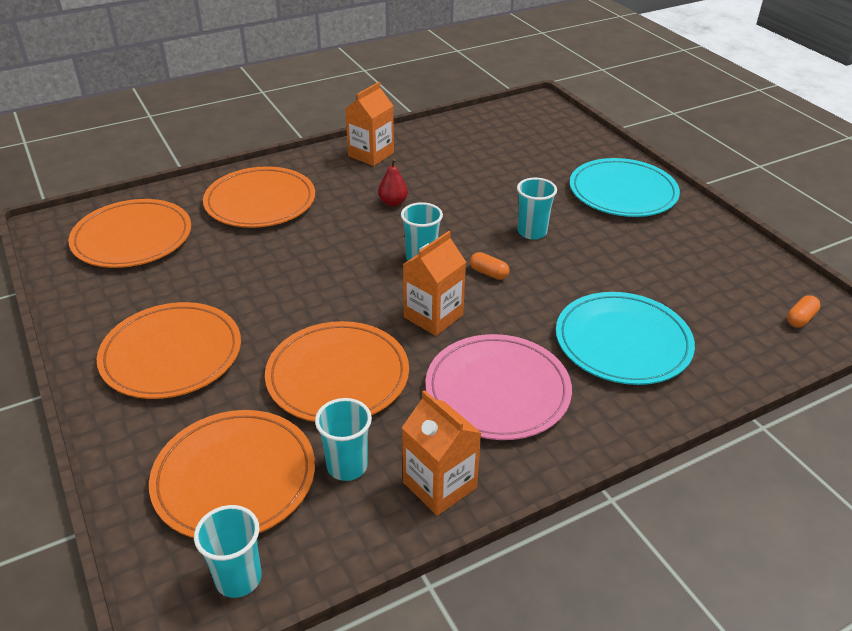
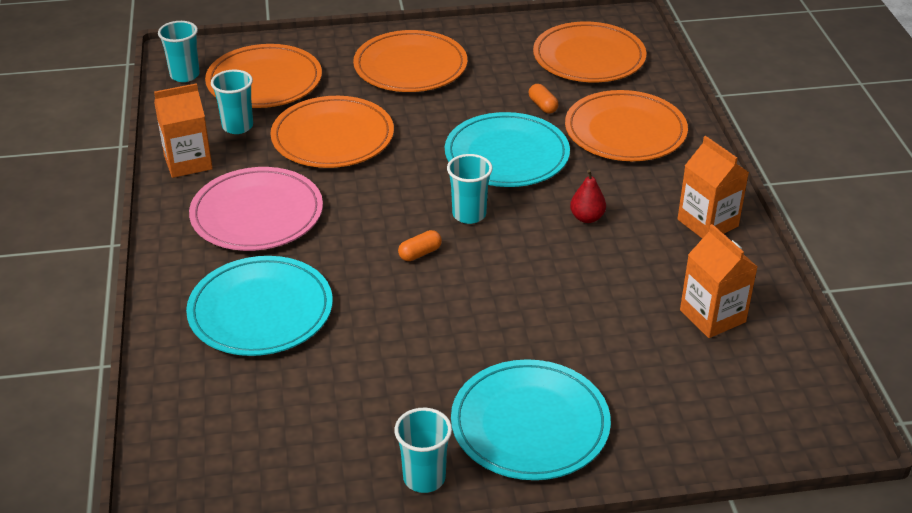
camera: 110 degrees right, 0 degrees up
(322, 256) = (507, 155): none -> turquoise plate
(433, 316) = (375, 202): orange carton -> orange carton (712, 316)
(532, 232) = (478, 308): turquoise cup -> turquoise cup (424, 478)
(800, 318) = (198, 470): orange capsule -> orange capsule (542, 106)

